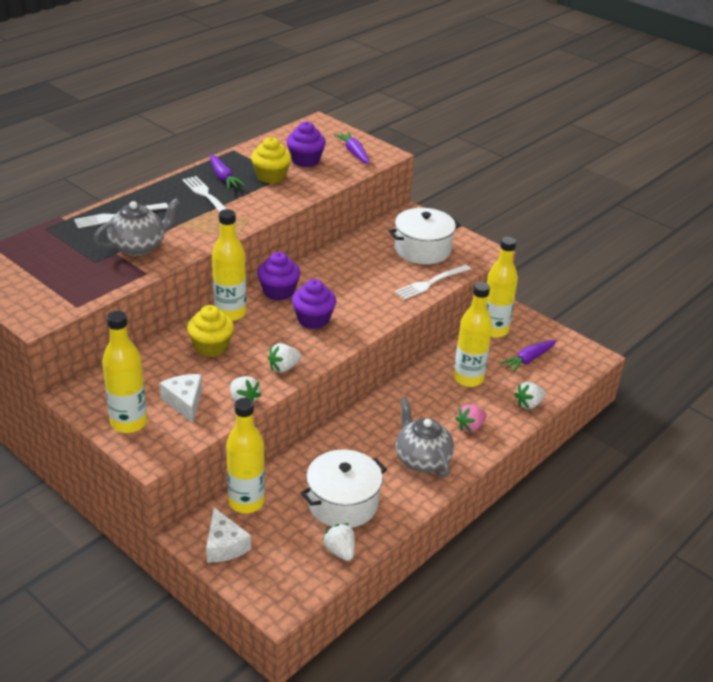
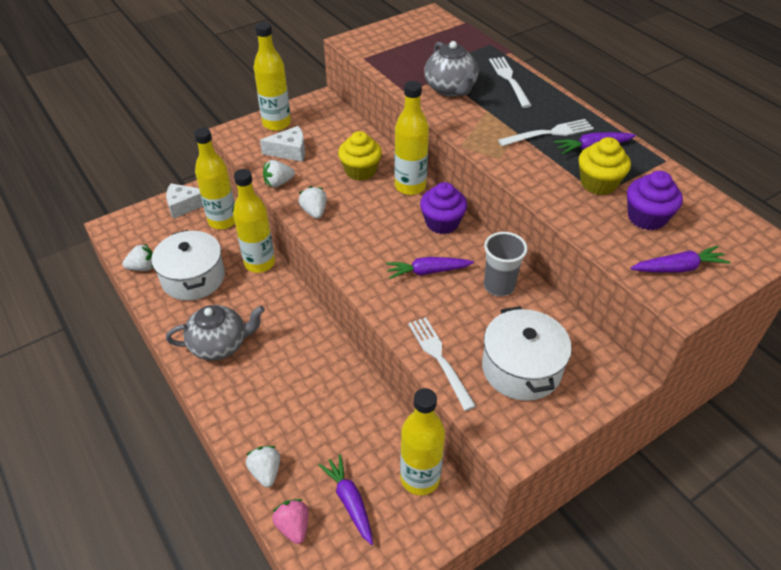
camera: 105 degrees right, 10 degrees up
(313, 319) = (386, 242): purple cupcake -> none
(343, 294) = (428, 271): none -> purple carrot
(346, 260) = (499, 286): none -> grey cup
(468, 378) = (330, 420): yellow bottle -> yellow bottle (259, 263)
(470, 427) = (250, 399): pink strawberry -> pink strawberry (293, 526)

